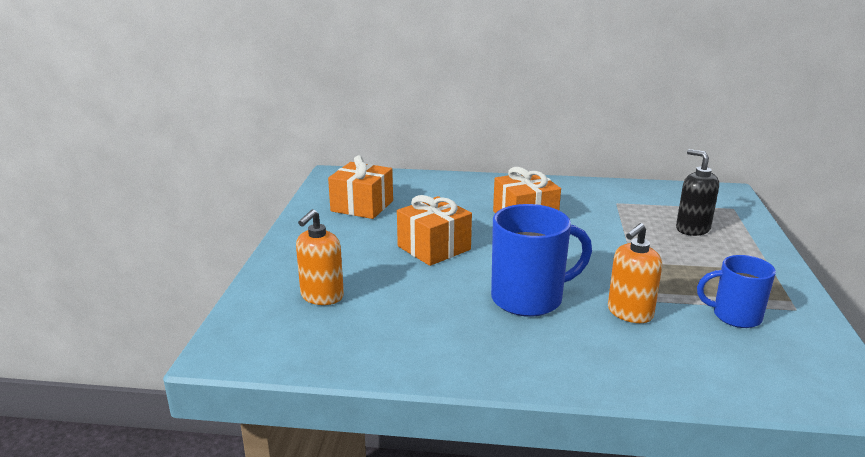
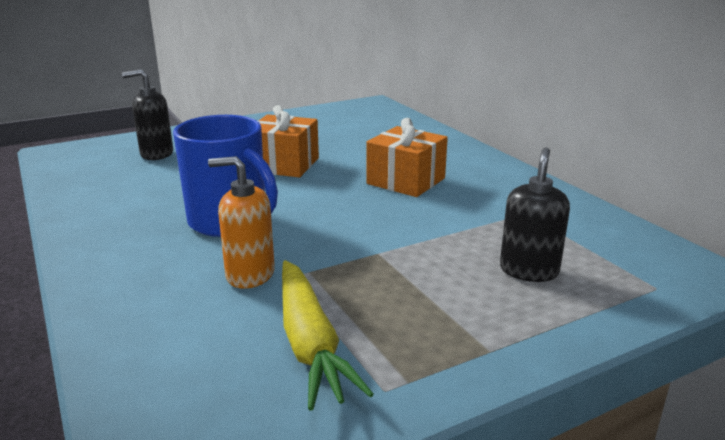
camera: 55 degrees right, 0 degrees up
(322, 296) = (156, 154): orange soap dispenser -> black soap dispenser
(362, 206) = (327, 125): orange gift -> none
(735, 316) = (309, 342): blue mug -> yellow carrot

